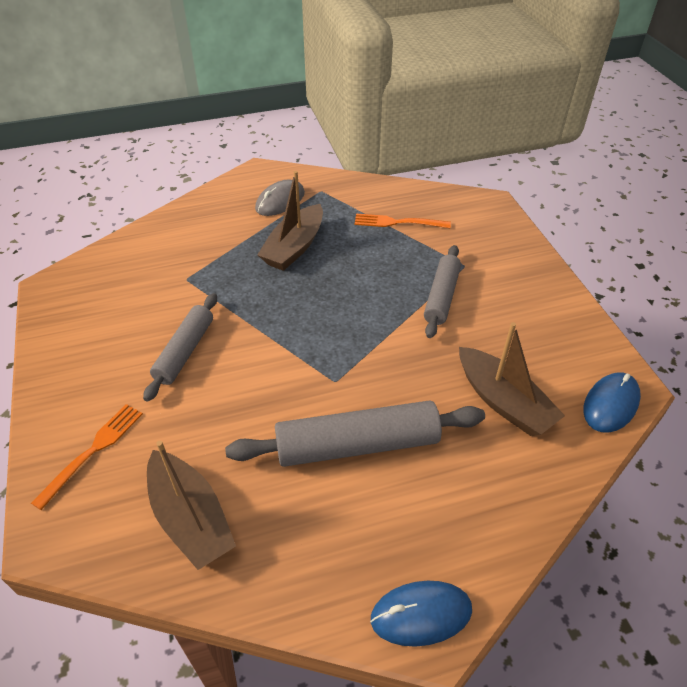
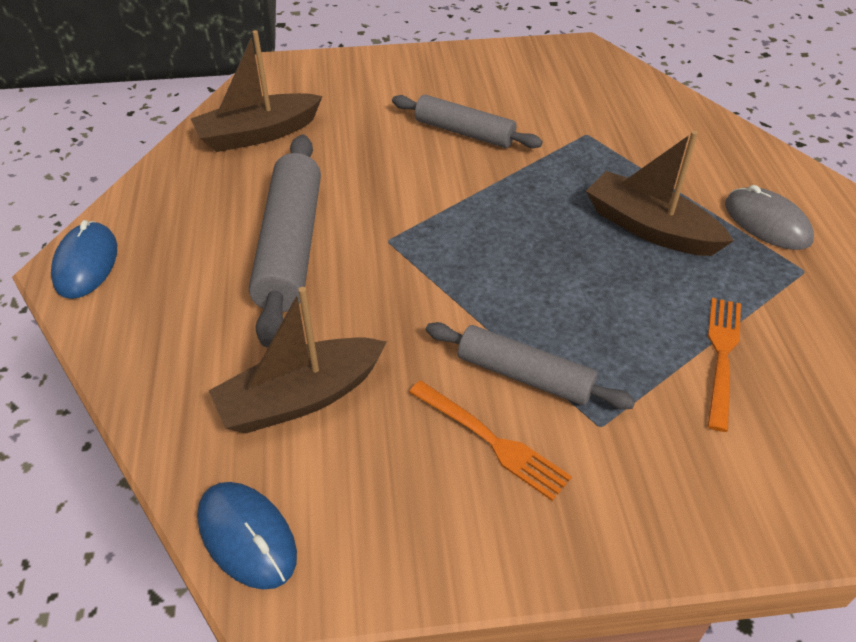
camera: 100 degrees right, 0 degrees up
(93, 450) = (353, 83): orange fork -> orange fork (492, 441)

